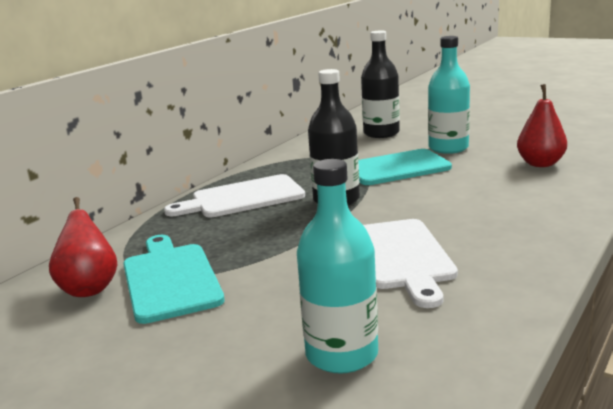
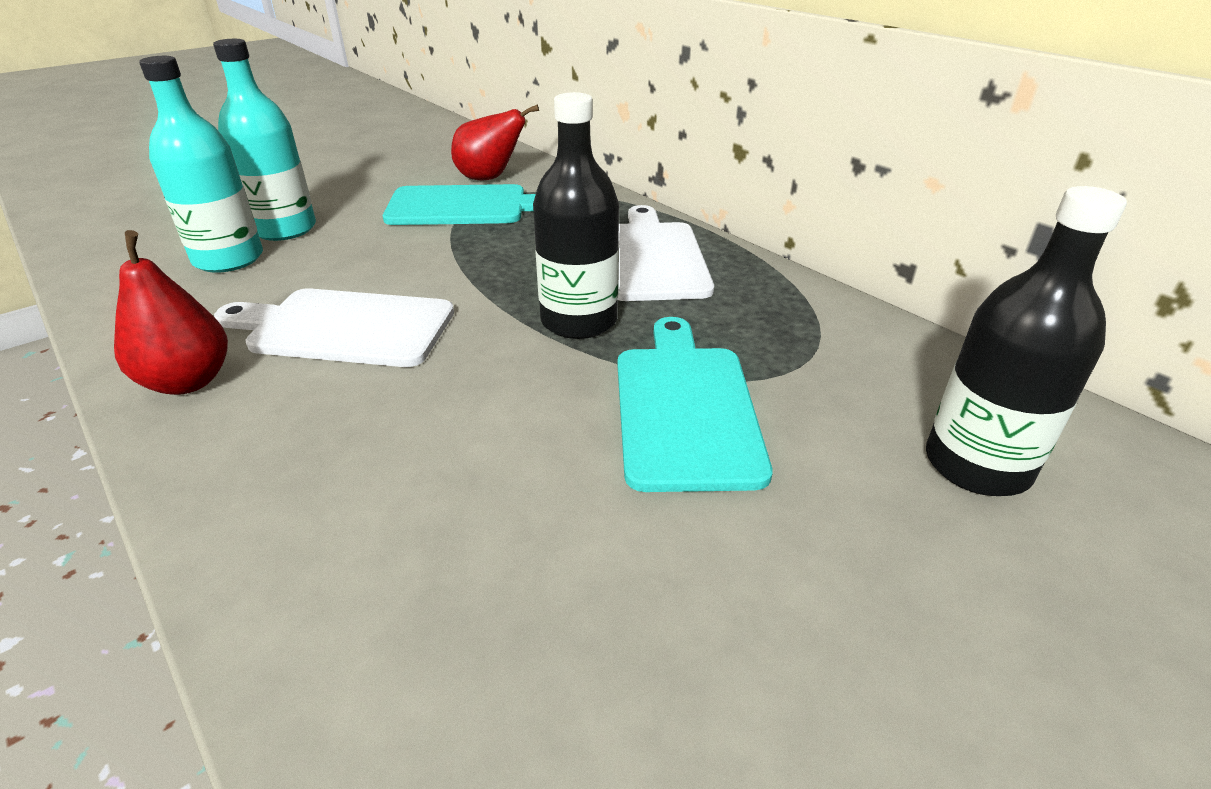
camera: 105 degrees right, 15 degrees up
(448, 148) = (790, 541): turquoise bottle -> turquoise bottle (284, 229)
(540, 164) = (547, 673): red pear -> red pear (188, 381)

